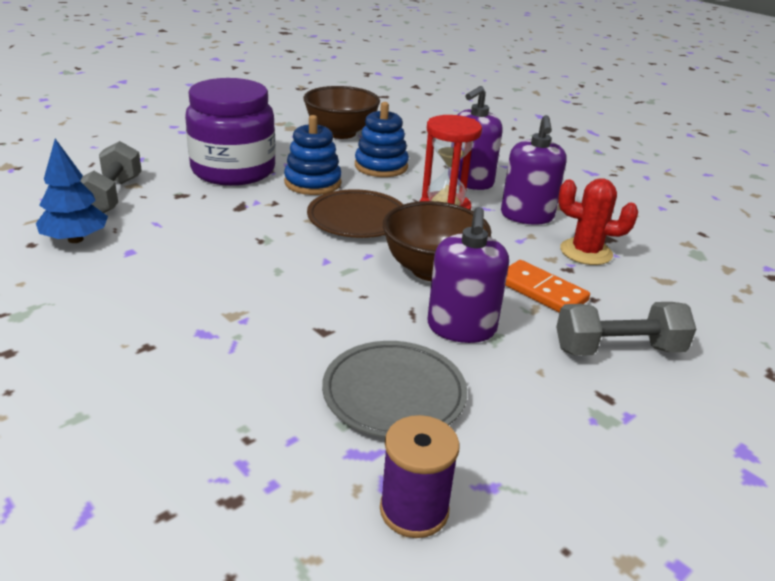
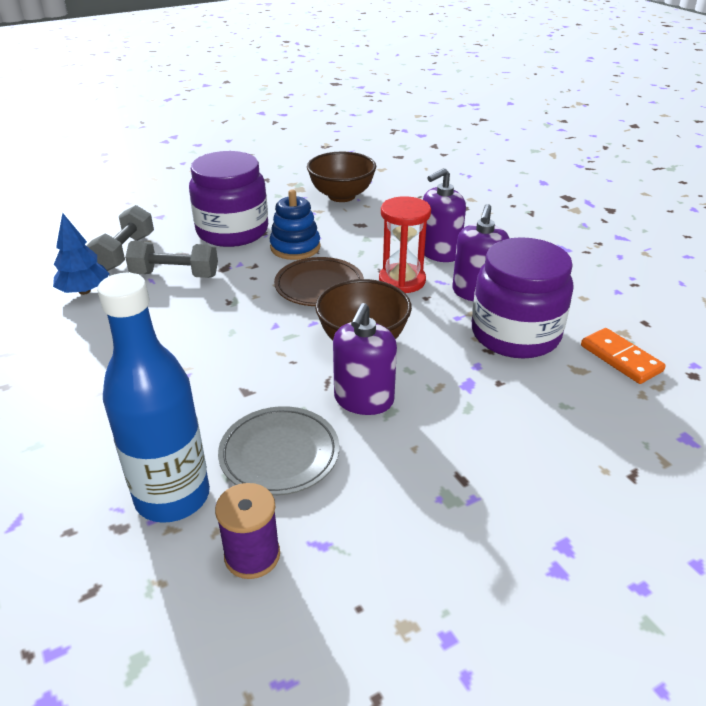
camera: 15 degrees right, 5 degrees up
(285, 456) = (172, 496): none -> blue bottle
(381, 166) = (363, 233): blue stacking toy -> none
(541, 291) = (452, 370): orange domino -> orange domino (620, 358)
(586, 252) = (515, 334): red cactus -> purple jar
(618, 349) = (496, 435): grey dumbbell -> grey dumbbell (175, 275)

